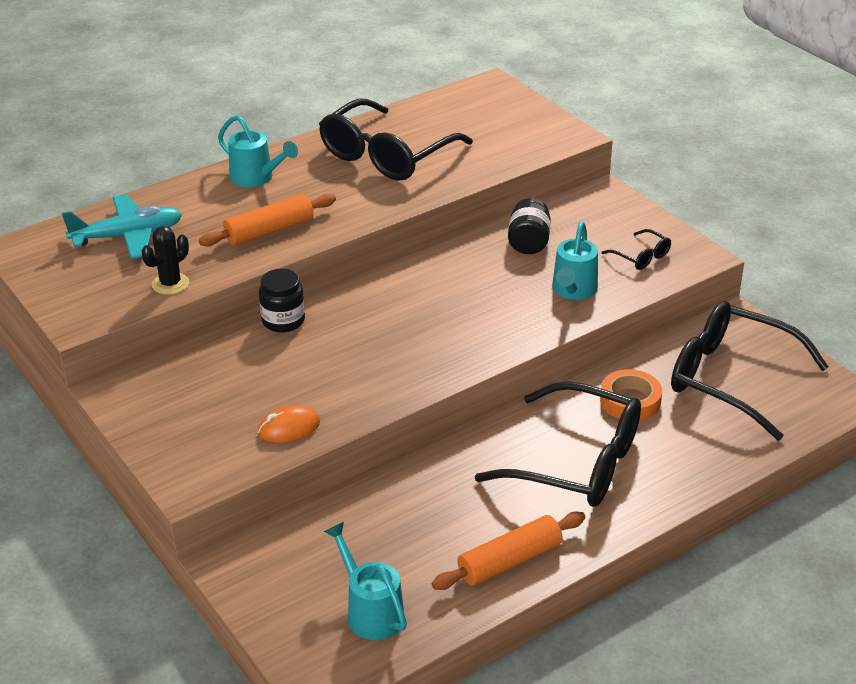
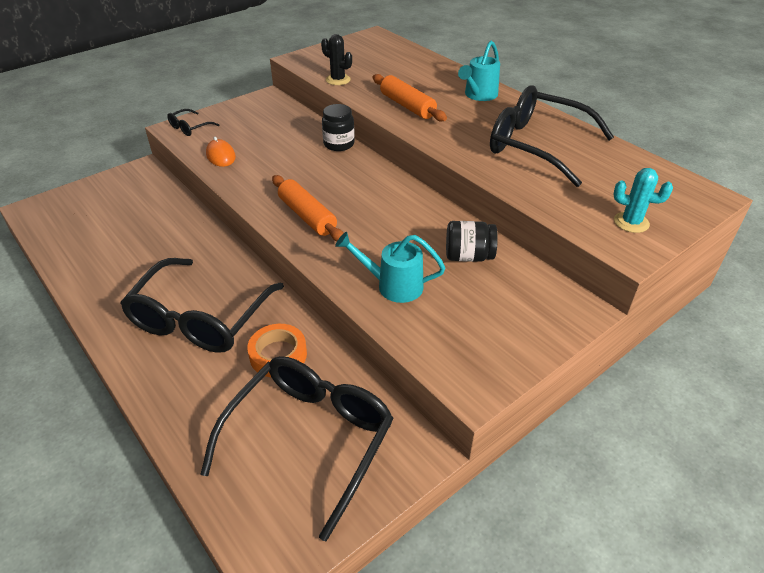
camera: 85 degrees right, 5 degrees up
(128, 236) = (391, 62): turquoise plane -> none
(370, 611) = (79, 223): turquoise watering can -> none
(510, 561) = (100, 283): orange rolling pin -> orange rolling pin (307, 216)
(530, 128) = (631, 222): none -> turquoise cactus
(641, 257) = (462, 336): black glasses -> black glasses (189, 128)

